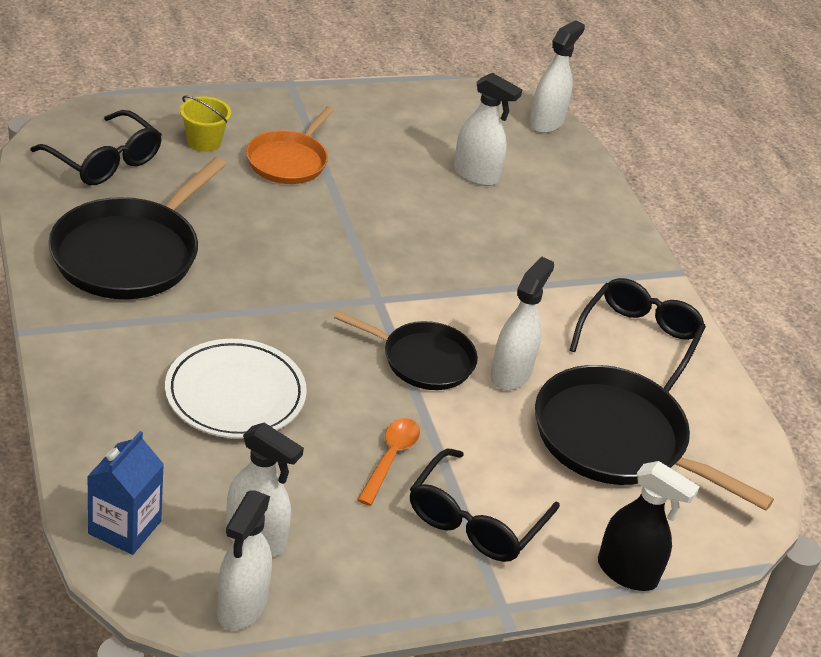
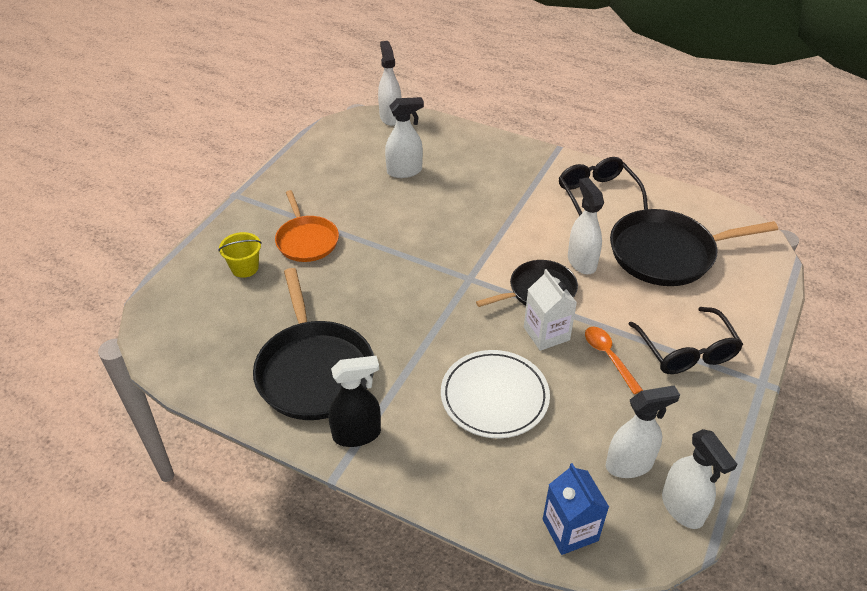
camera: 40 degrees left, 5 degrees up
(104, 161) = (208, 328): black glasses -> none
(367, 394) = (546, 333): none -> white carton
(627, 573) = (769, 313): black spray bottle -> black spray bottle (357, 434)

